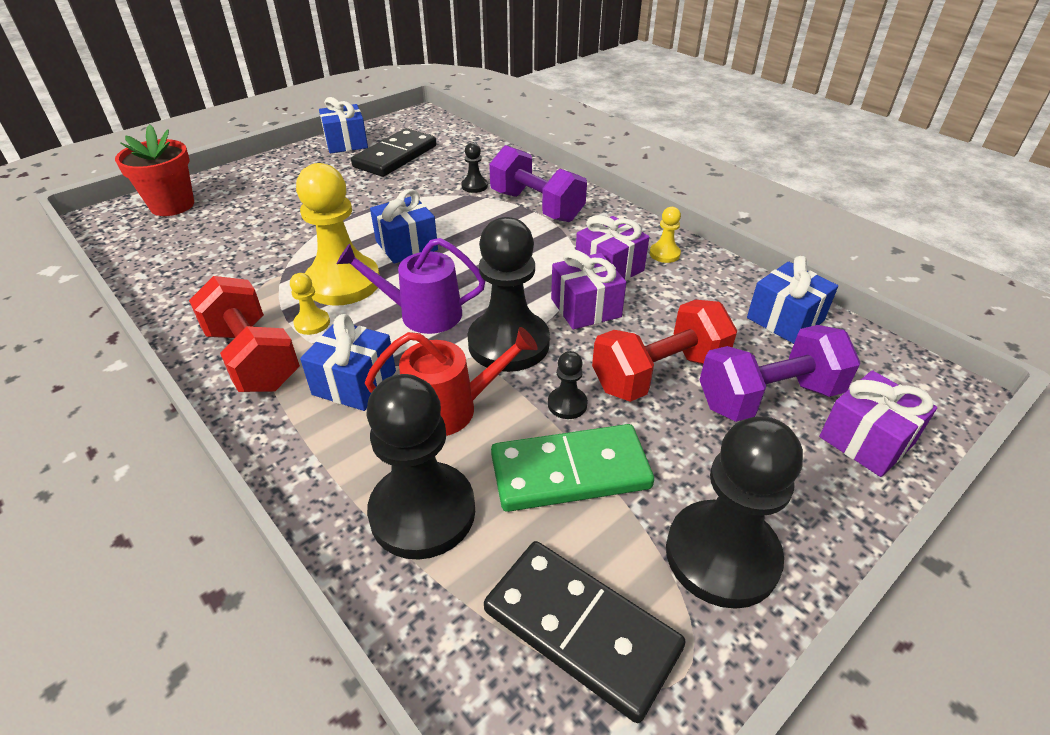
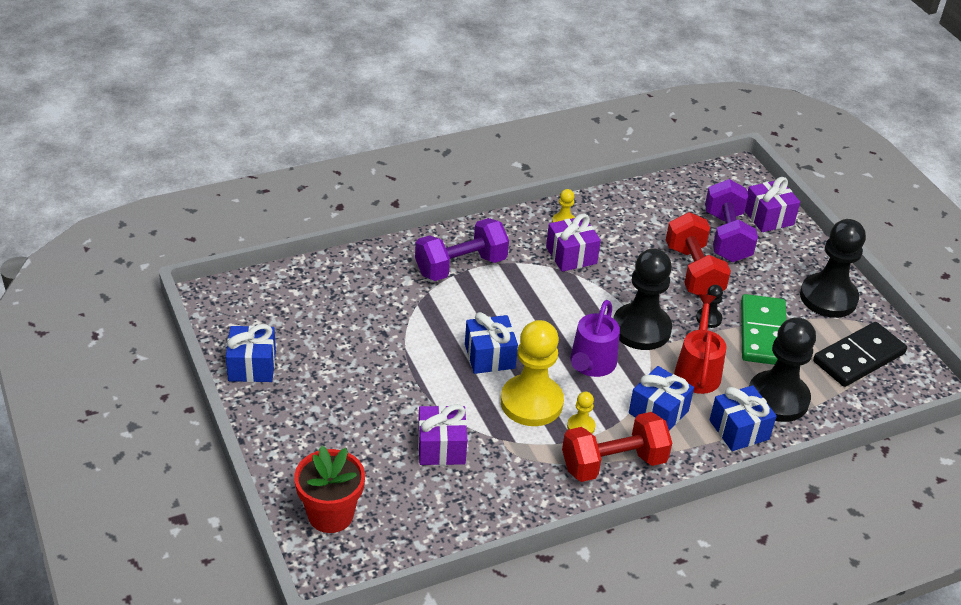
camera: 75 degrees left, 0 degrees up
(395, 156) = (309, 334): black domino -> none
(474, 186) = (404, 294): black pawn -> none
(585, 308) = (614, 281): purple gift -> purple gift (441, 447)
(785, 319) = (659, 200): blue gift -> blue gift (739, 430)

